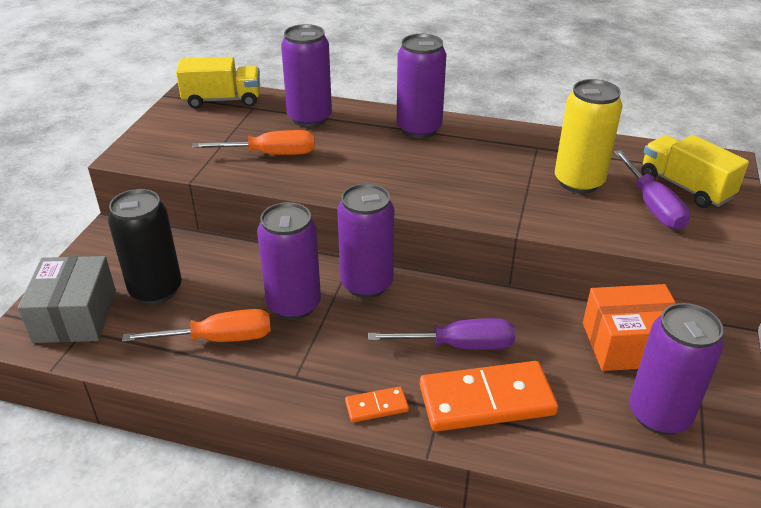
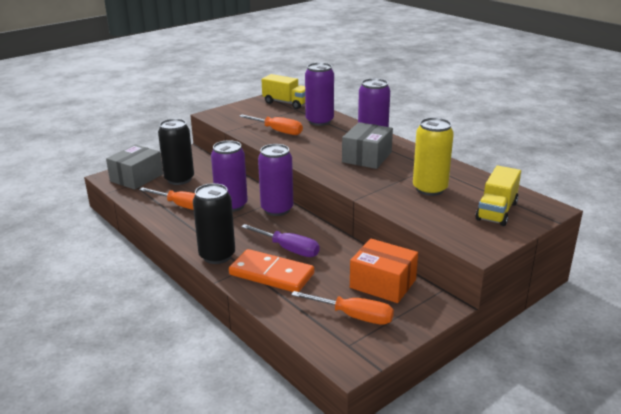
camera: 35 degrees right, 10 degrees down
(376, 406) = (217, 256): orange domino -> black can
(445, 158) = (367, 157): none -> grey box
(653, 206) = (458, 213): purple screwdriver -> none
(659, 414) = (354, 316): purple can -> orange screwdriver
(685, 187) = (496, 211): yellow truck -> yellow truck turned 150 degrees counterclockwise

